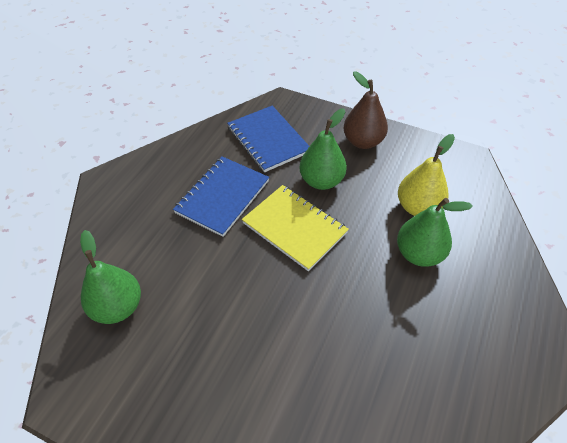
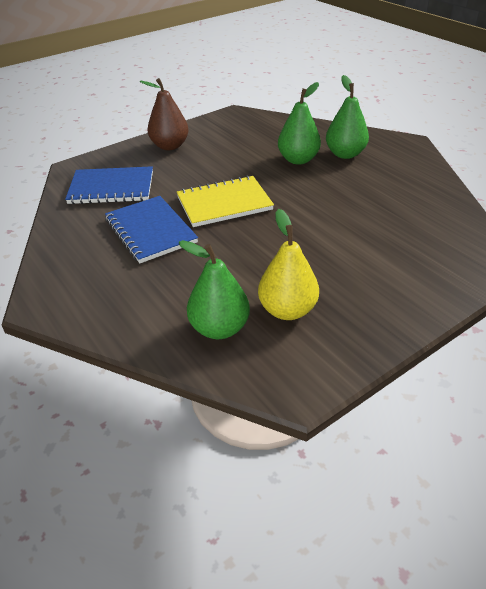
camera: 60 degrees left, 10 degrees down
(321, 181) = (189, 176): green pear -> green pear (345, 154)
(418, 207) = (258, 146): yellow pear -> yellow pear (287, 310)

